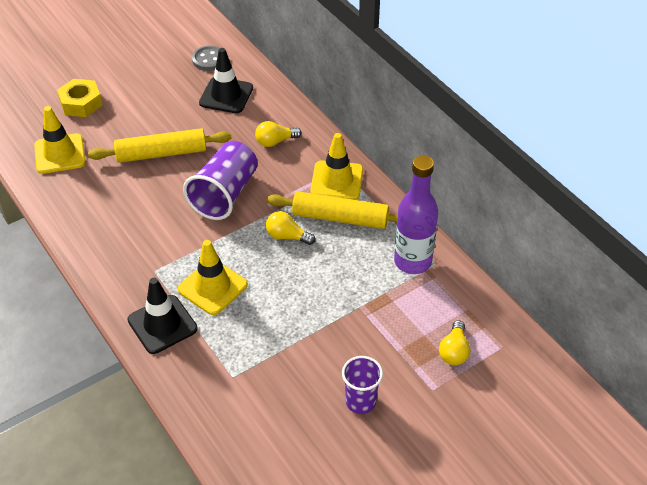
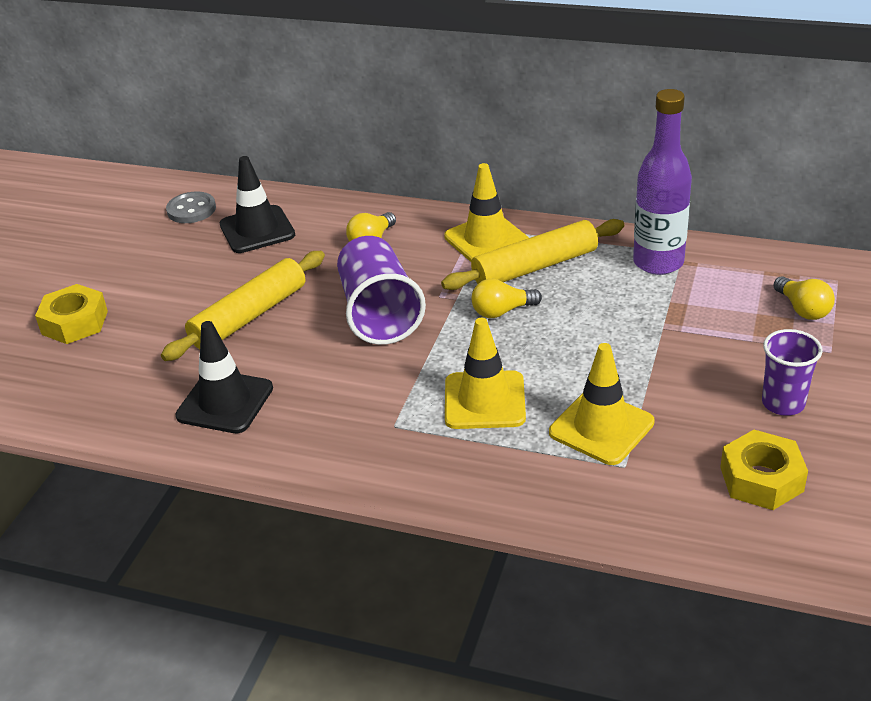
camera: 35 degrees left, 10 degrees down
(60, 154) = (111, 383): yellow traffic cone -> yellow traffic cone (601, 427)
(162, 324) = (476, 468): black traffic cone -> black traffic cone (225, 402)
(289, 436) = (761, 479): none -> yellow nut

